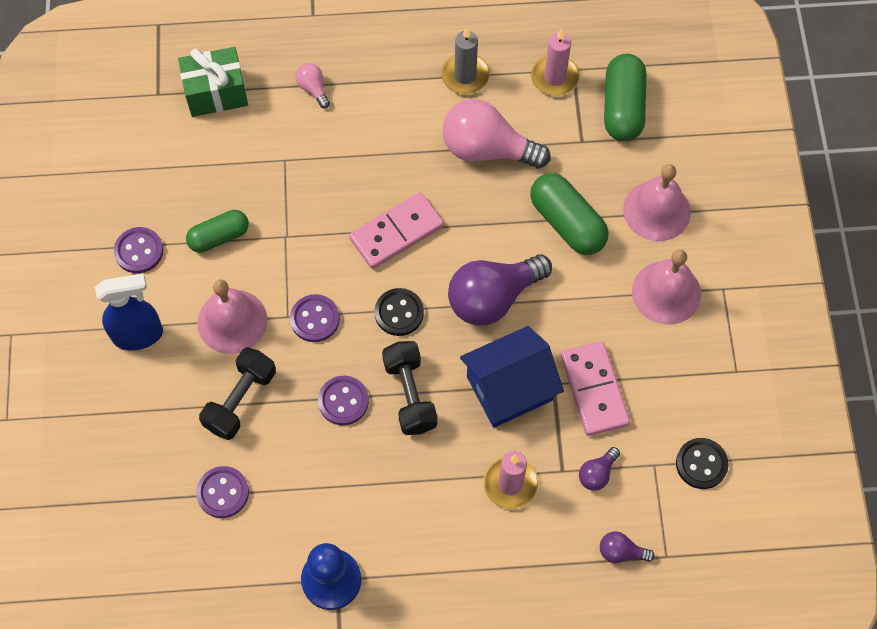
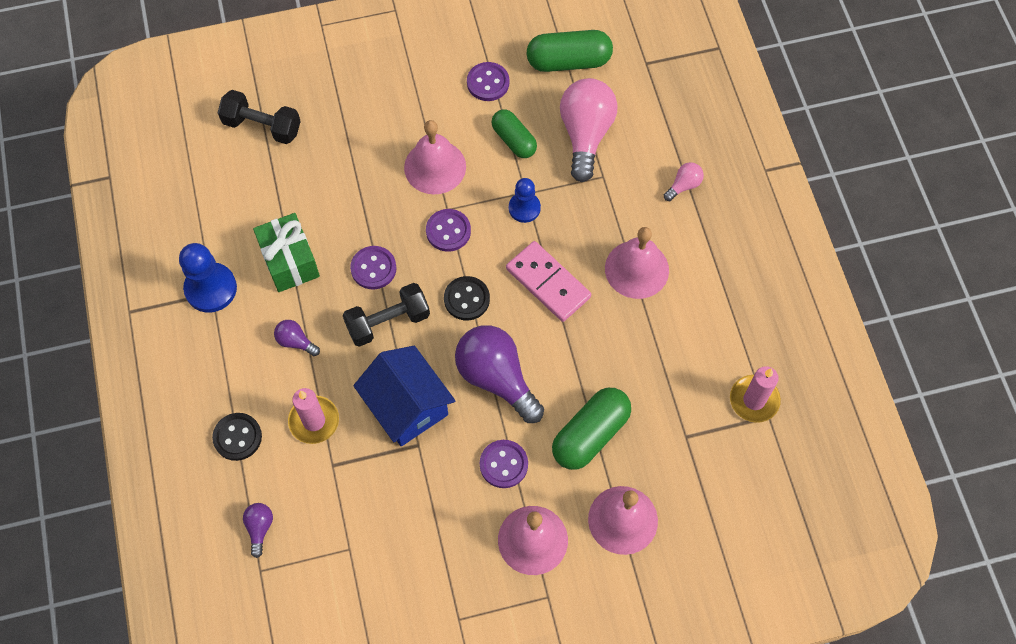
camera: 80 degrees right, 0 degrees up
(139, 335) = (410, 100): blue spray bottle -> none
(216, 93) = (659, 108): green gift -> green gift (290, 261)
(223, 492) = (278, 191): purple button -> purple button (503, 464)
(240, 400) = (362, 188): black dumbbell -> black dumbbell (262, 126)
(304, 240) = (524, 208): none -> blue pawn
(398, 149) = (636, 269): none -> pink bell
(465, 76) = (733, 315): grey candle -> none
(487, 149) = (655, 348): pink light bulb -> pink light bulb (585, 135)
(594, 390) = (417, 483): pink domino -> none
(597, 473) = (333, 497): purple light bulb -> purple light bulb (295, 341)
(623, 108) = (735, 471): green capsule -> green capsule (568, 61)
(701, 464) = (355, 594): black button -> black button (237, 437)

